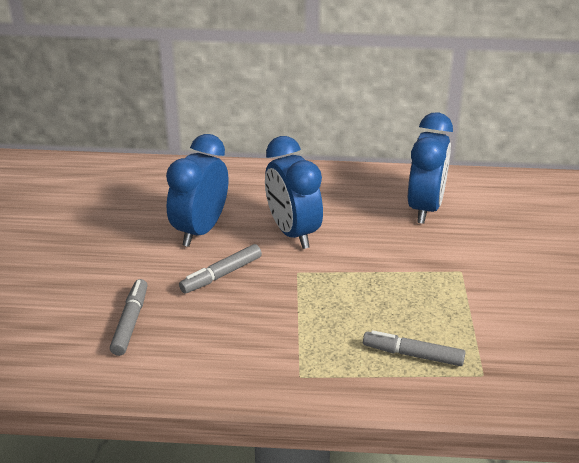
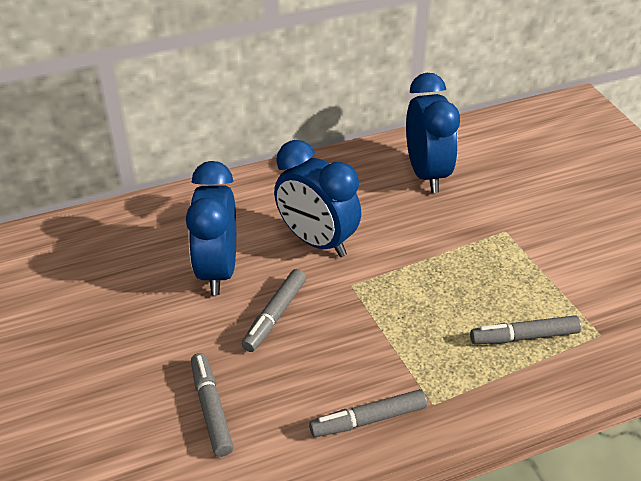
camera: 25 degrees left, 5 degrees up
(241, 369) = (368, 420): none -> grey marker

